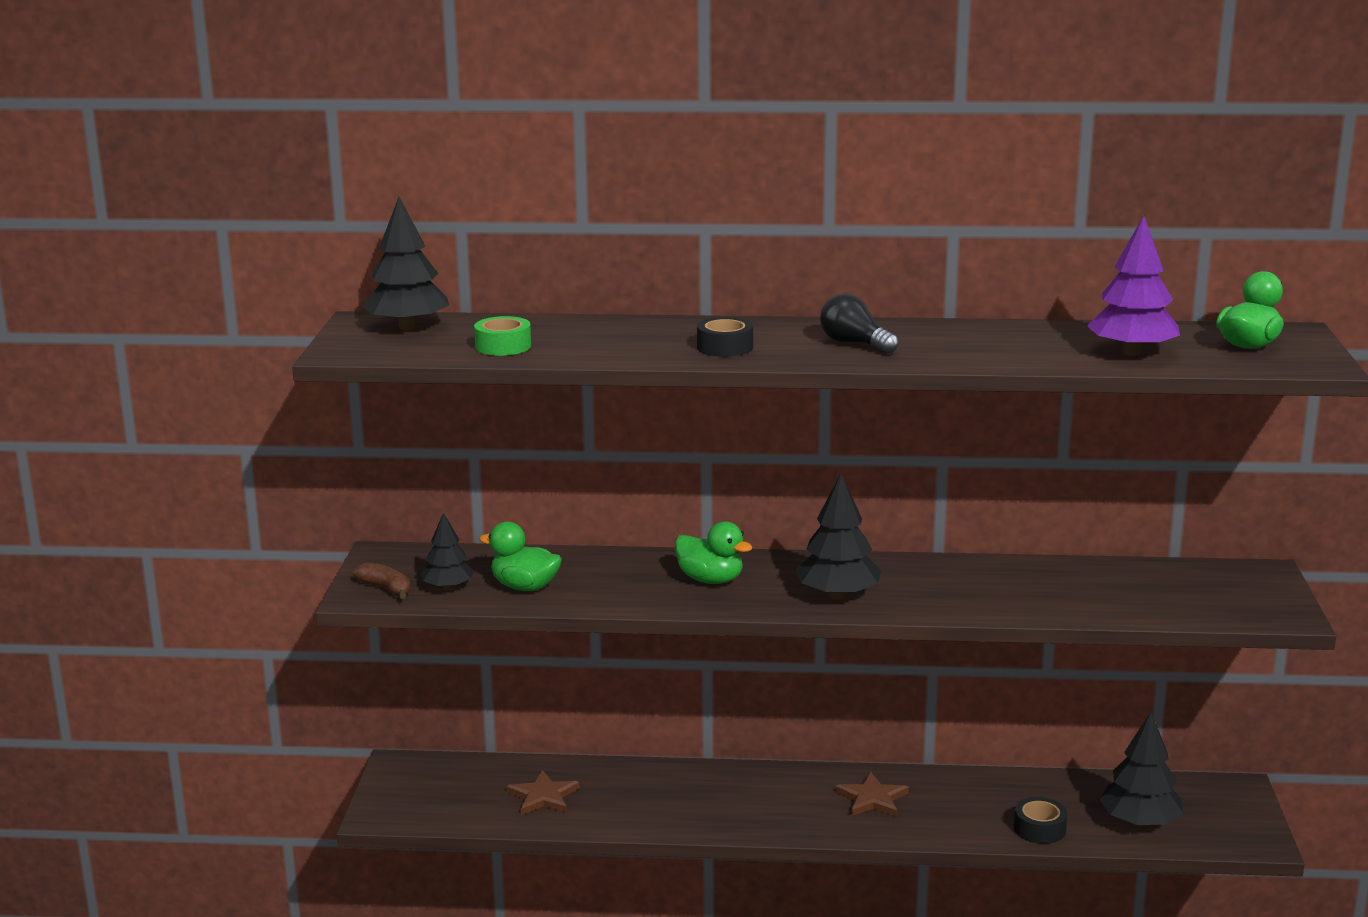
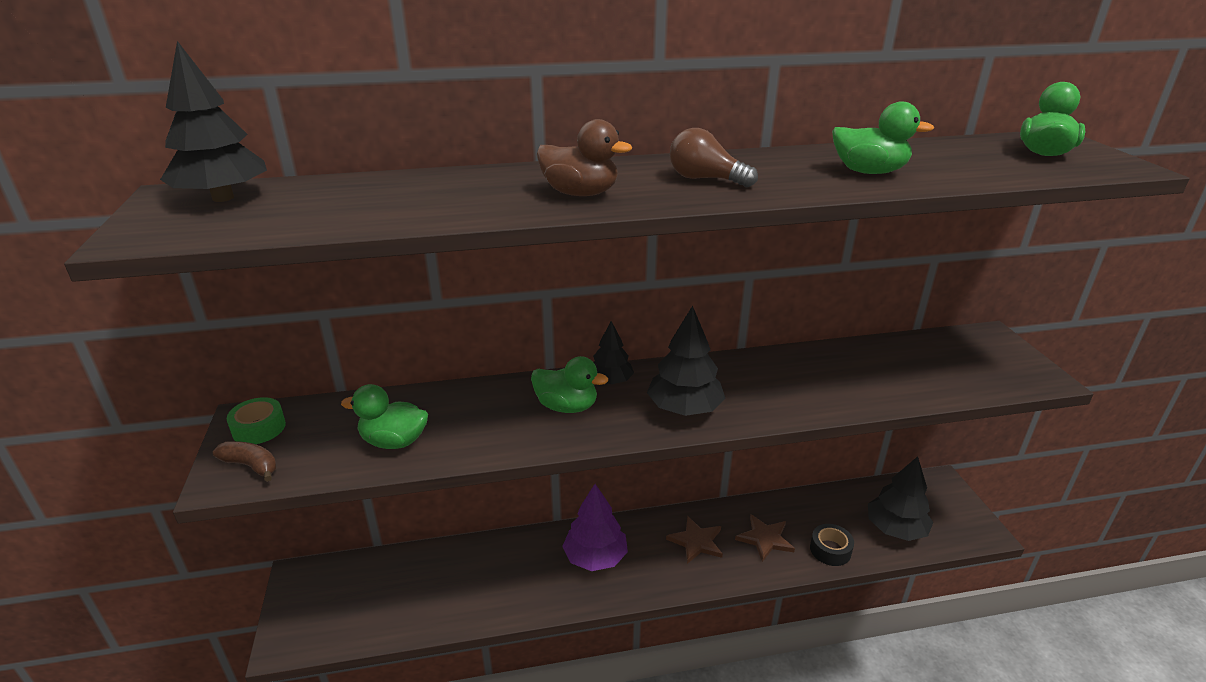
camera: 15 degrees left, 10 degrees up
(448, 587) = (316, 454): black tree -> black tree (610, 381)
(503, 346) = (336, 213): green tape -> green tape (259, 428)
(543, 796) = (431, 590): brown star -> brown star (765, 539)
(725, 347) = (580, 193): black tape -> brown duck
(854, 344) = (705, 179): black light bulb -> brown light bulb
(1028, 349) = (869, 172): none -> green duck
(1132, 352) = (960, 167): purple tree -> purple tree (595, 557)

